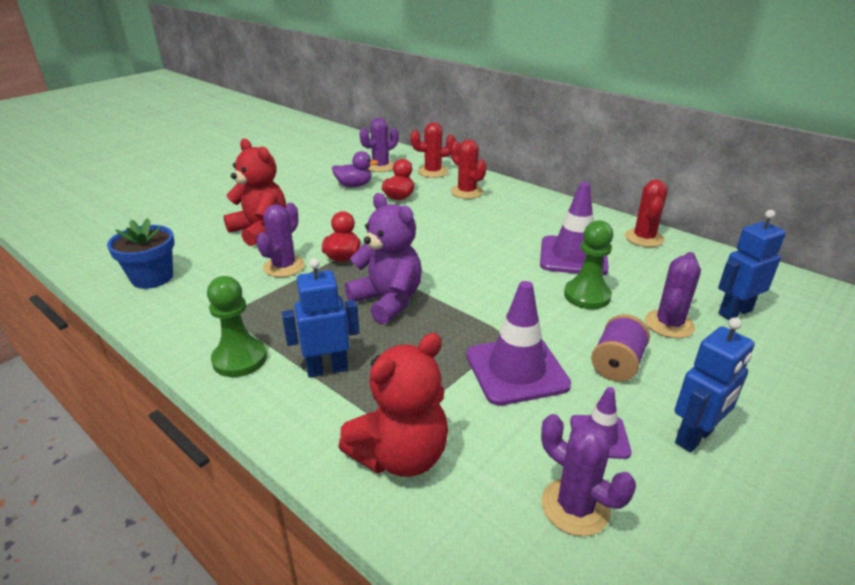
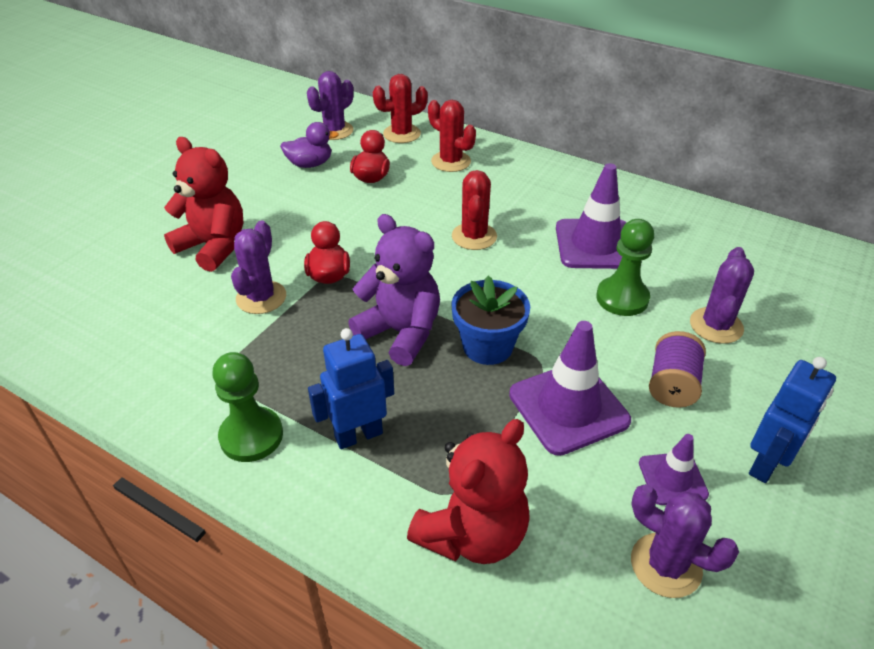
camera: 10 degrees left, 10 degrees up
(152, 278) = (100, 333): blue flower pot -> blue flower pot (487, 346)
(644, 238) = (667, 210): red cactus -> red cactus (474, 236)
(734, 312) = (780, 301): blue robot -> none

